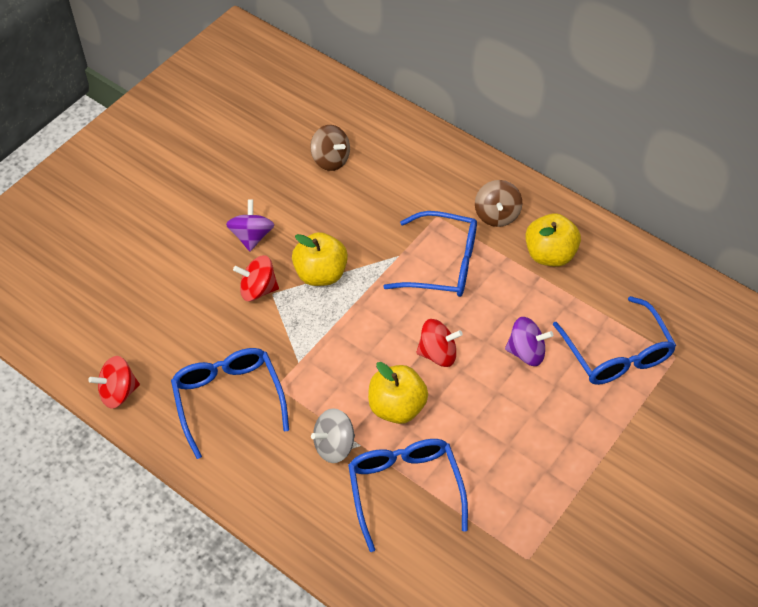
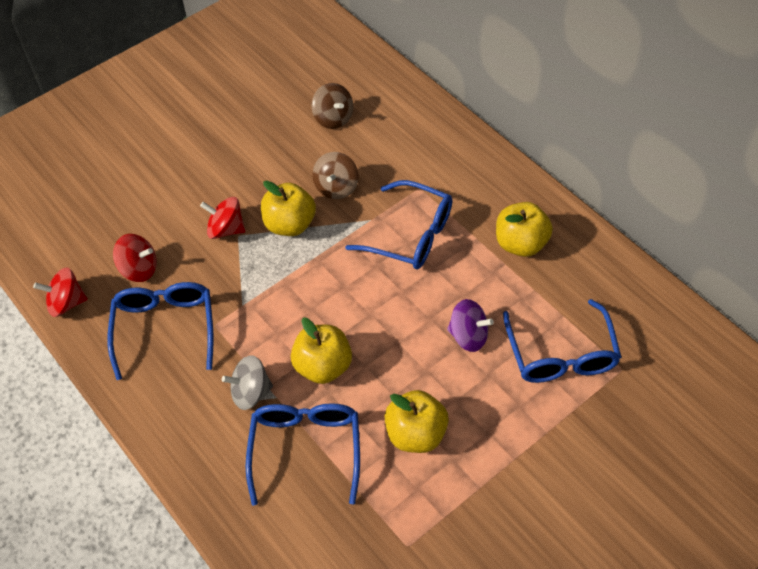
camera: 15 degrees right, 0 degrees up
(252, 236) = (236, 178): purple spinning top -> none
(438, 353) = (379, 321): red spinning top -> red spinning top (139, 269)
(496, 215) = (479, 196): brown spinning top -> brown spinning top (336, 187)
(504, 454) = (416, 434): none -> yellow apple

